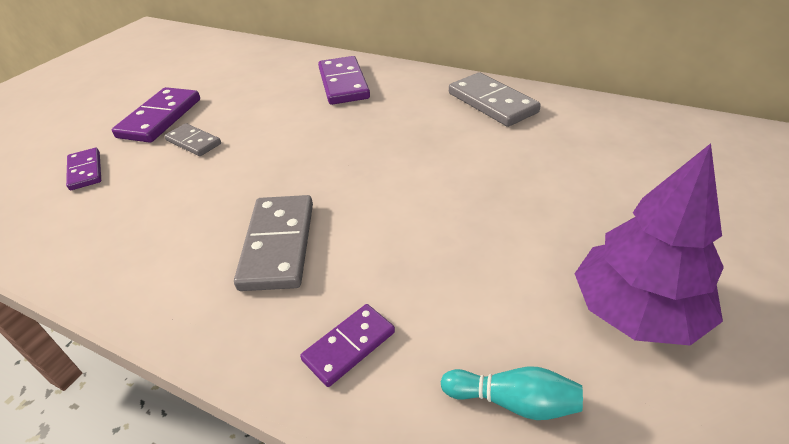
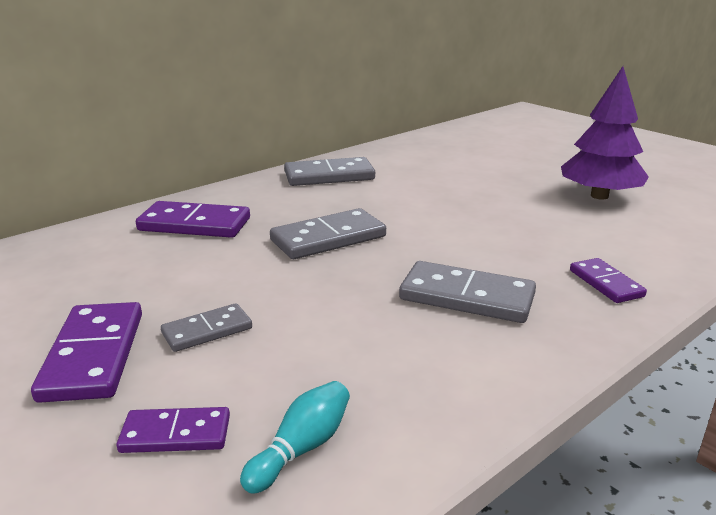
camera: 70 degrees left, 15 degrees down
(160, 118) = (94, 355): purple domino -> purple domino turned 45 degrees clockwise
(354, 143) = (328, 238): none -> grey domino
(513, 401) = (662, 242): turquoise bowling pin -> turquoise bowling pin (301, 448)

